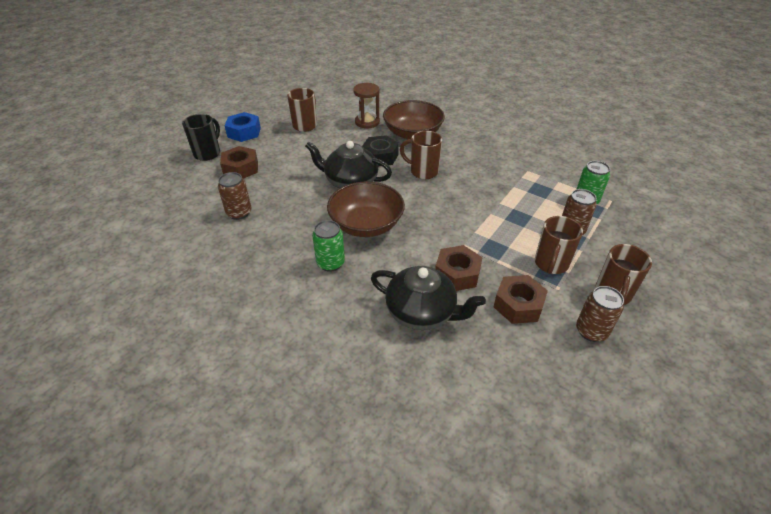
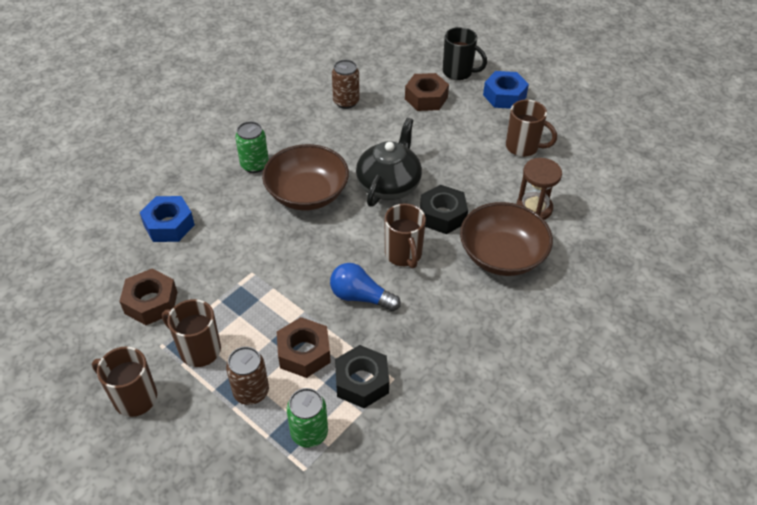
camera: 95 degrees right, 5 degrees up
(422, 312) = (169, 225): black teapot -> blue nut
(423, 171) = (403, 255): brown mug -> brown mug turned 135 degrees clockwise
(457, 274) = (210, 260): brown nut -> brown nut (304, 353)
(468, 188) = (360, 297): none -> blue light bulb
(537, 183) = (361, 382): none -> black nut
(591, 331) = (94, 357): brown can -> none

